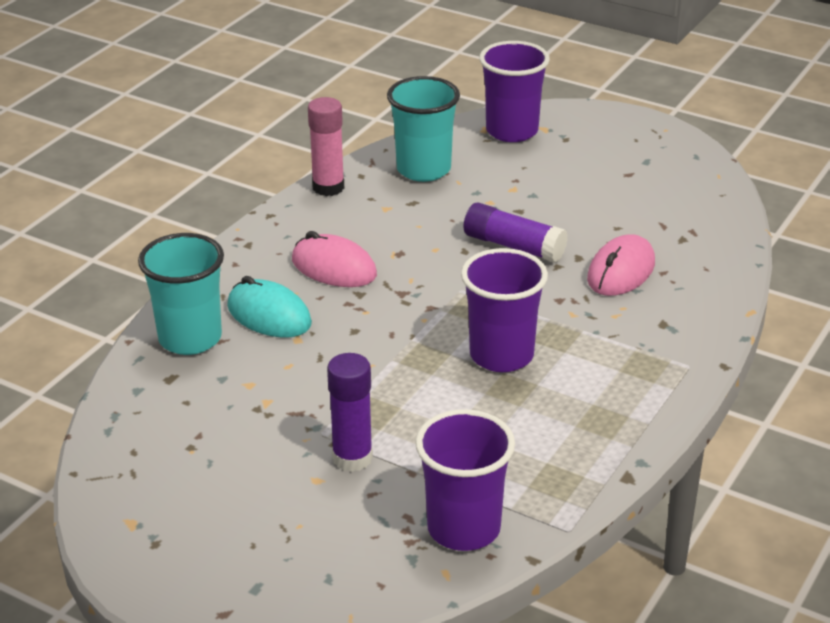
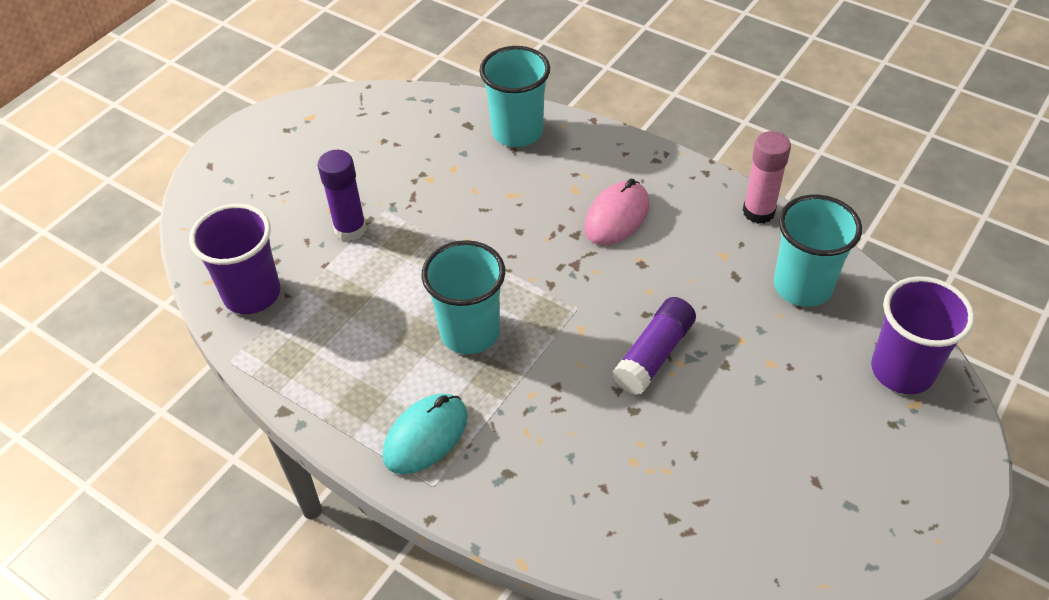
camera: 95 degrees right, 15 degrees up
(269, 315) = (545, 176): turquoise mouse -> turquoise mouse (426, 436)
(501, 355) = (470, 332): purple cup -> turquoise cup
(621, 271) = (605, 446): pink mouse -> none

